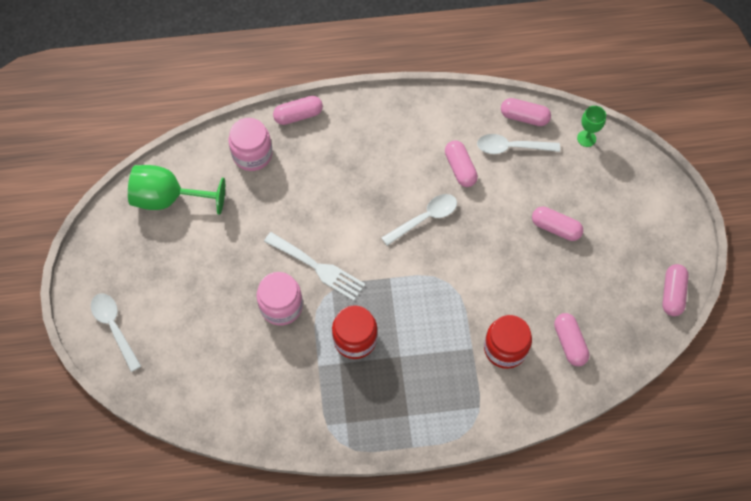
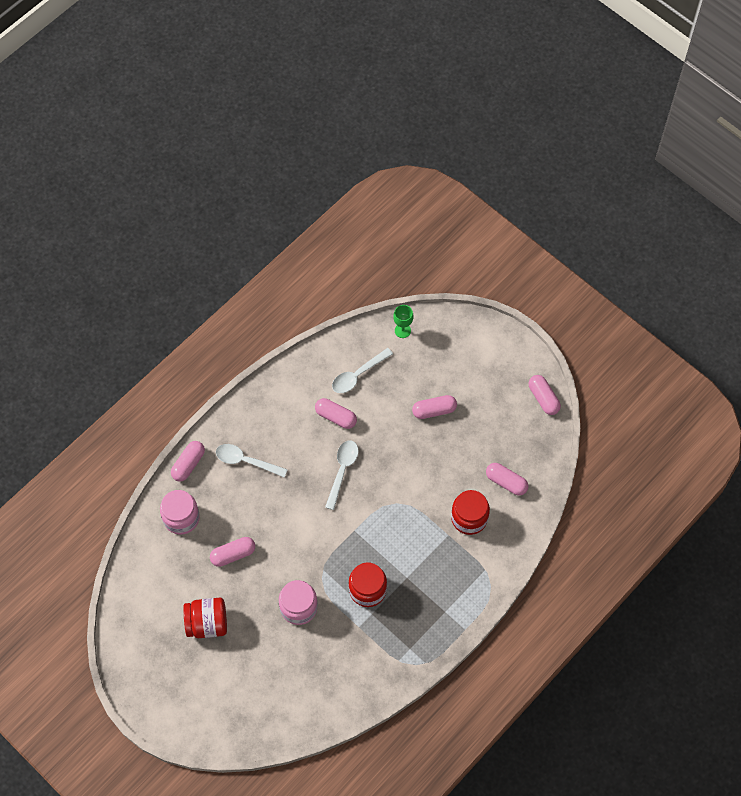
camera: 40 degrees left, 0 degrees up
(114, 327) = (196, 714): white spoon -> white spoon (246, 461)
(168, 199) = (150, 596): green goblet -> none
(193, 258) = (207, 623): none -> red jar
(318, 268) = (300, 561): white fork -> none
(524, 117) = (348, 346): pink capsule -> pink capsule (233, 554)

